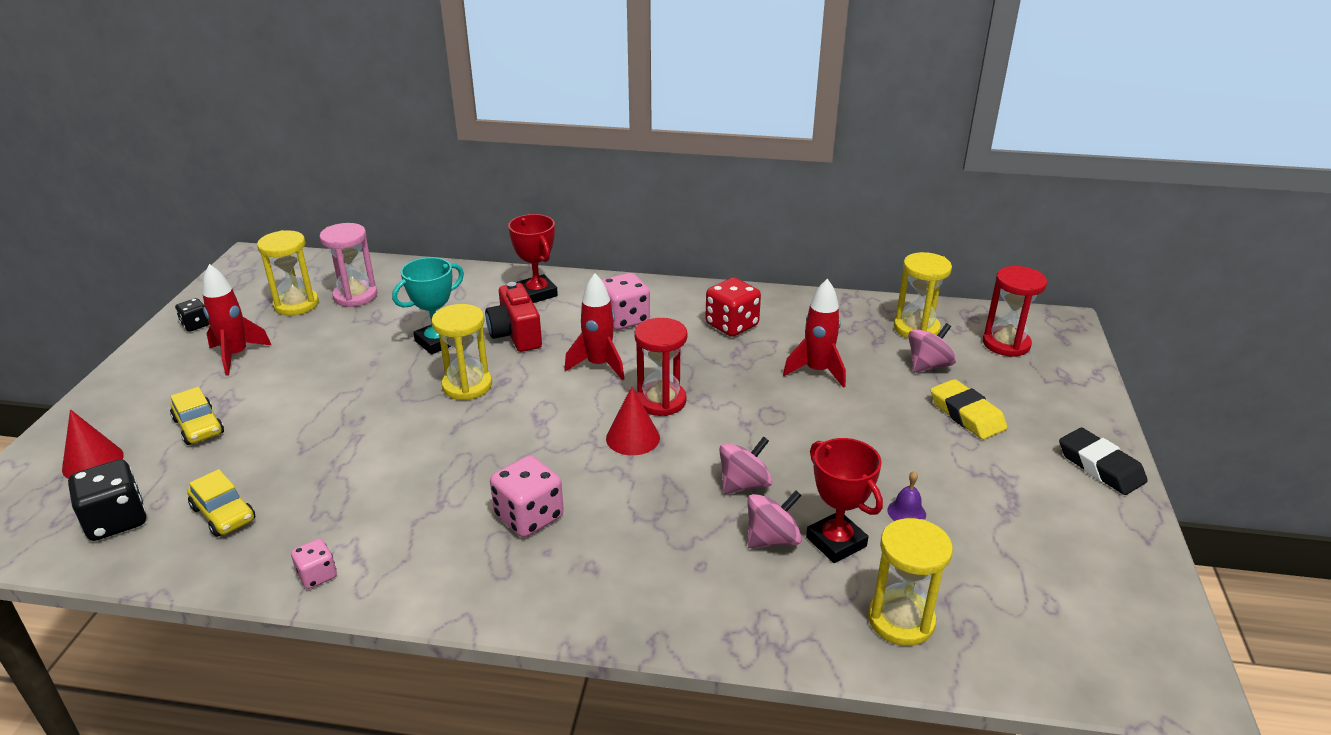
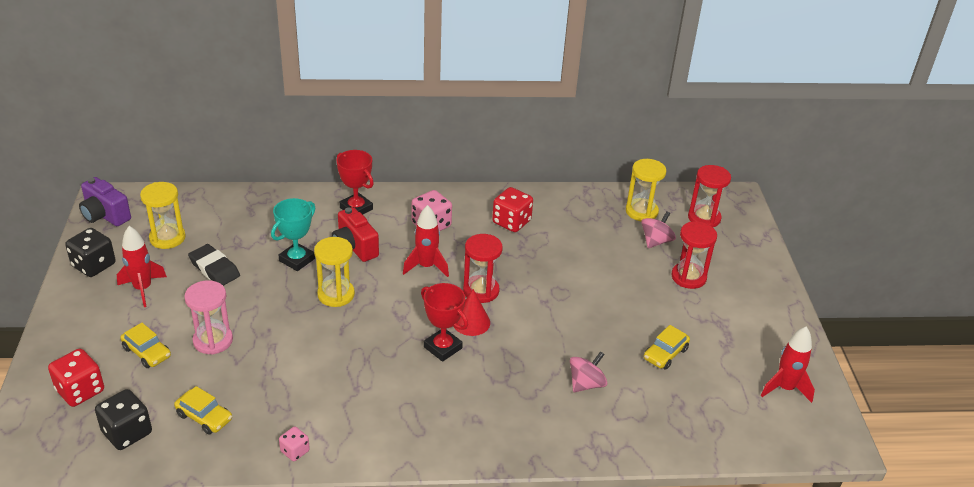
camera: 15 degrees left, 5 degrees up
(93, 462) = (80, 391): red cone -> red dice
(196, 325) = (94, 265): black dice -> black dice, size x1.76
(240, 275) = (105, 215): none -> purple camera
(355, 296) = (212, 225): pink hourglass -> pink hourglass (213, 340)
(529, 517) = (422, 390): pink dice -> none
(744, 484) = (557, 348): pink spinning top -> none
(817, 371) = (582, 254): red rocket -> red rocket (785, 388)
(836, 542) = (626, 380): red trophy -> red trophy (443, 347)
(901, 620) = (677, 426): yellow hourglass -> none
(906, 512) = (665, 354): purple bell -> yellow car
(966, 414) = (688, 277): yellow eraser -> red hourglass
(1100, 466) = (777, 306): black eraser -> black eraser (214, 269)

